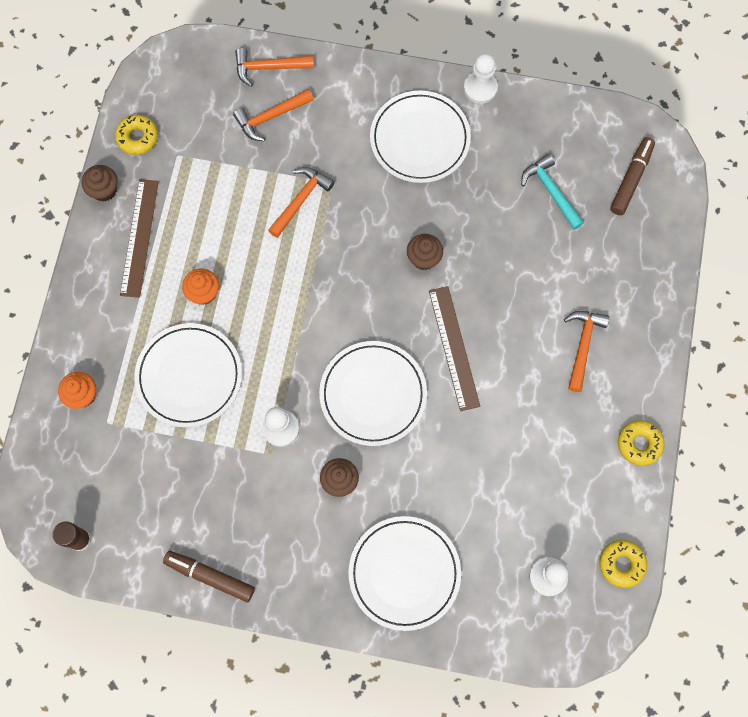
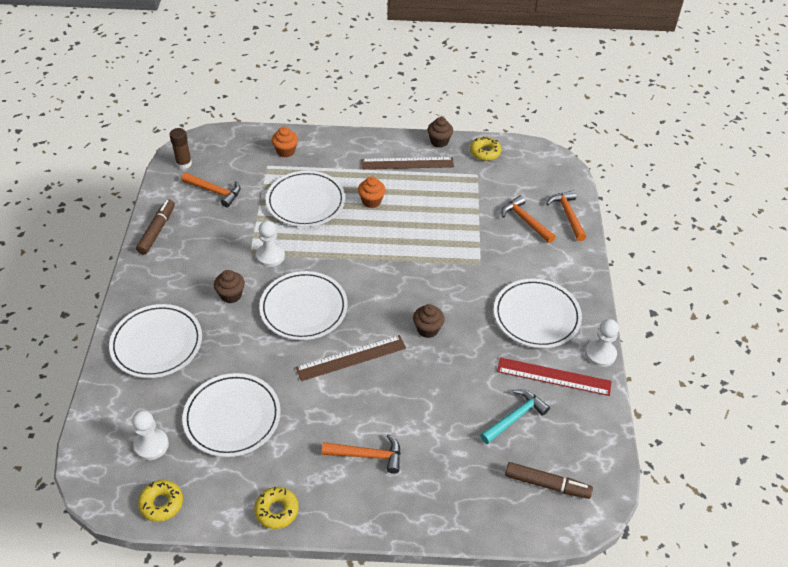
camera: 80 degrees right, 25 degrees down
(301, 200) = (460, 246): orange hammer -> orange hammer (215, 191)
(504, 141) = (553, 376): none -> red ruler
(520, 485) = (232, 417): none -> white plate

